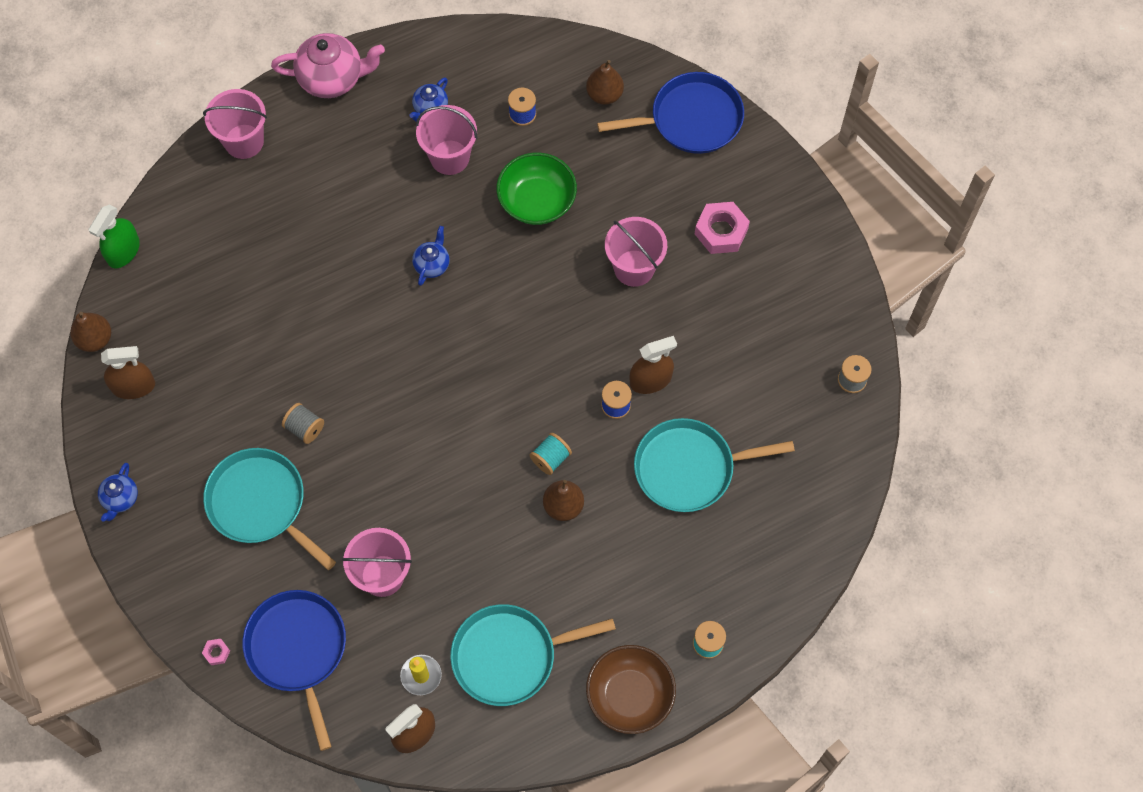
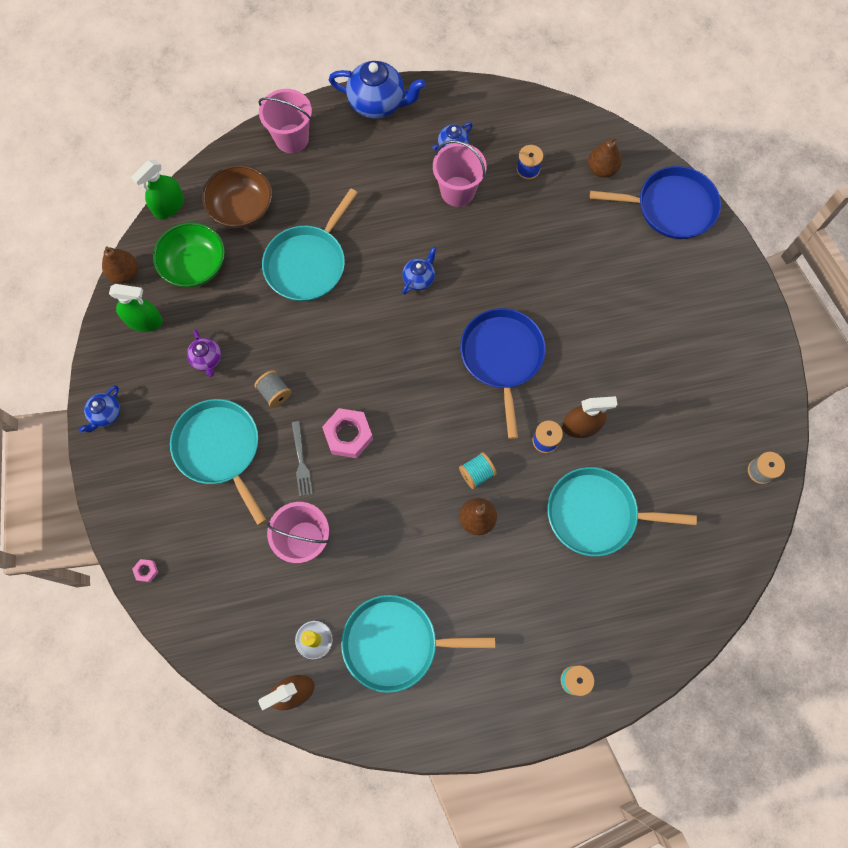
camera: 15 degrees right, 5 degrees up
(133, 386) = (144, 321): brown spray bottle -> green spray bottle
(218, 411) = (207, 359): none -> purple teapot
(298, 650) = (215, 587): blue pan -> blue pan (502, 357)
(302, 277) = (308, 263): none -> turquoise pan
(332, 78) = (378, 104): pink teapot -> blue teapot
(355, 494) = (301, 461): none -> grey fork
(537, 201) = (521, 246): green bowl -> green bowl (195, 265)
(630, 695) = (492, 709): brown bowl -> brown bowl (242, 208)
(634, 268) = (590, 323): pink bucket -> none
(721, 231) = (674, 310): pink nut -> pink nut (348, 435)

